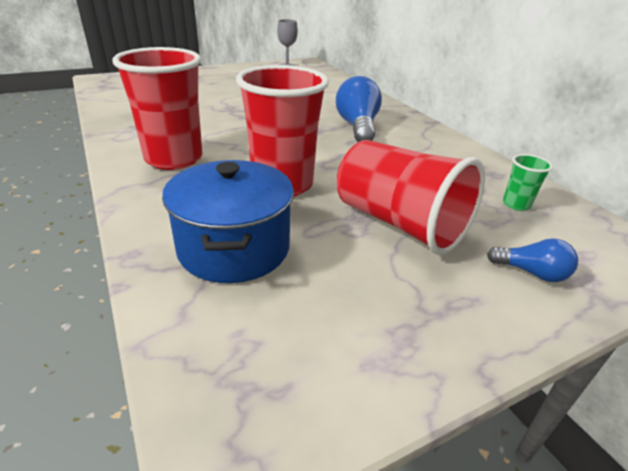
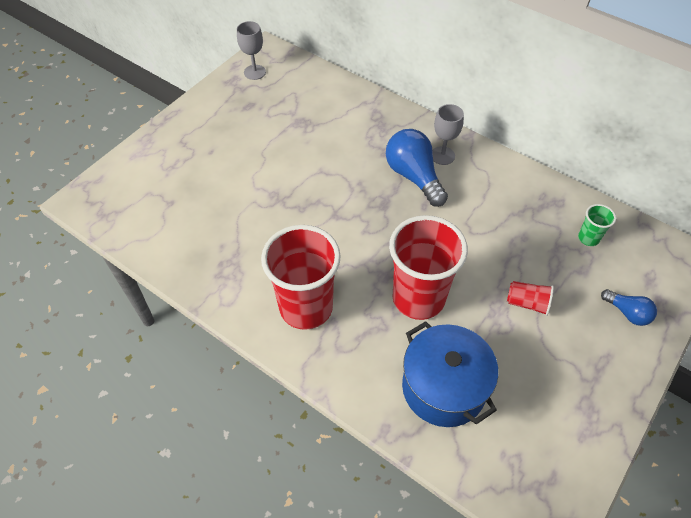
camera: 25 degrees left, 20 degrees up
(396, 124) = (442, 155): none -> grey goblet
(399, 223) = (527, 303): red cup -> red cup, size x0.44
(531, 273) = (627, 313): blue light bulb -> blue light bulb turned 45 degrees clockwise

